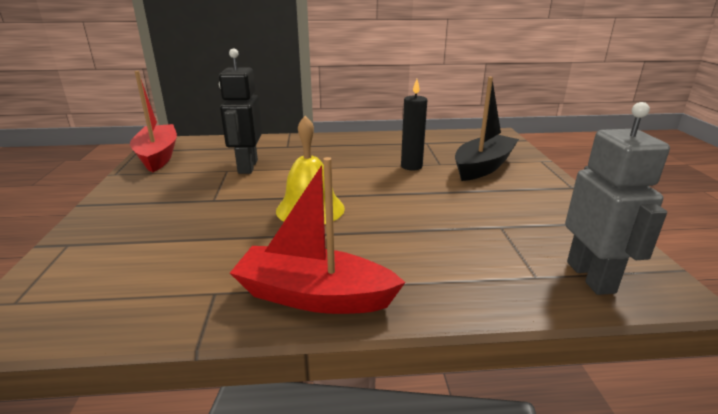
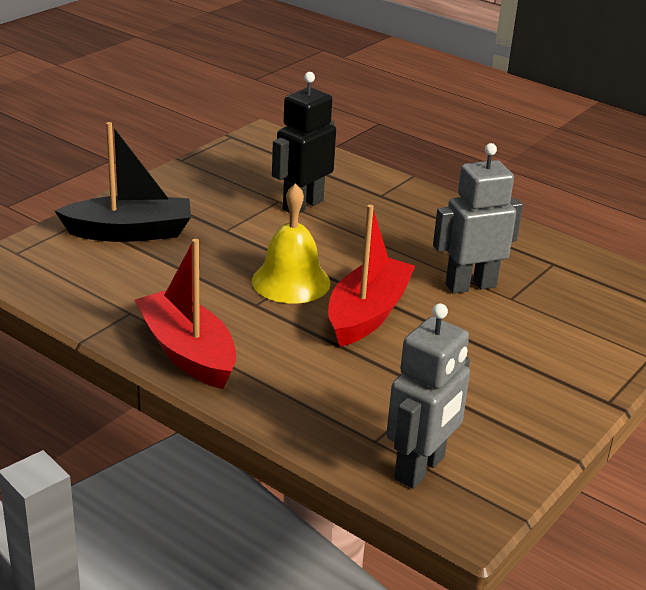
camera: 40 degrees right, 5 degrees up
(158, 156) = (239, 152): red boat -> red boat (367, 314)
(411, 166) = (470, 285): black candle -> grey robot
(483, 166) = (555, 326): black boat -> black boat (130, 232)

